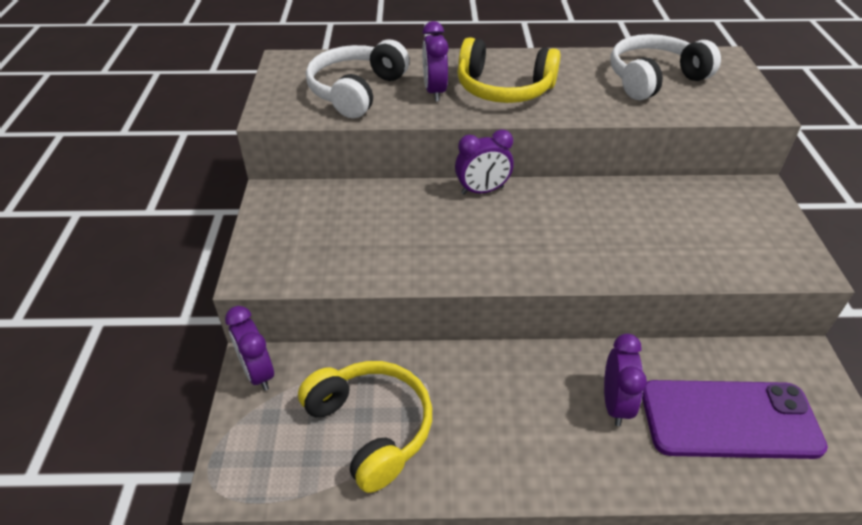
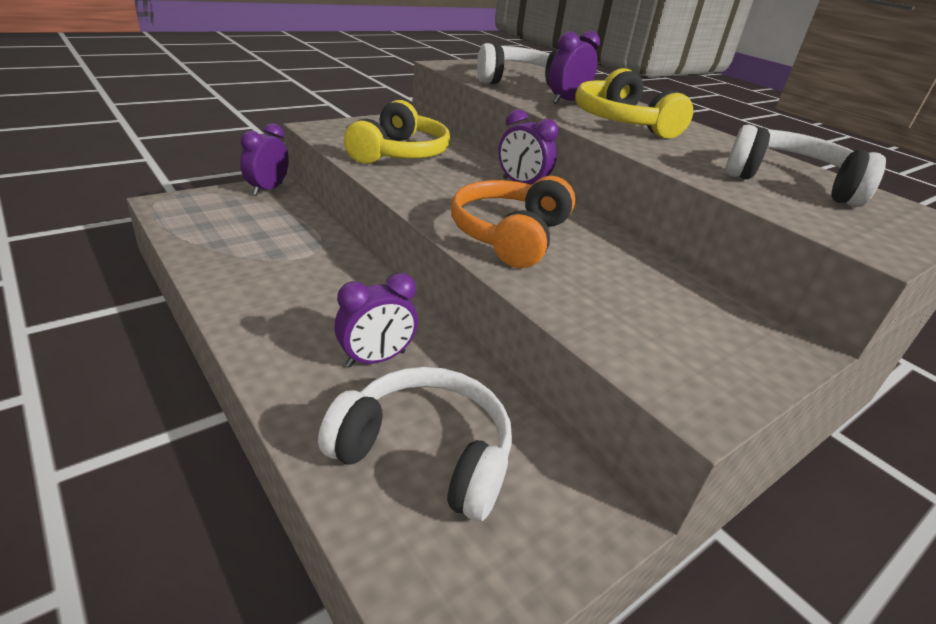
camera: 50 degrees right, 10 degrees down
(371, 427) = (249, 240): yellow headphones -> yellow headphones (400, 153)
(572, 244) = (509, 235): none -> orange headphones
(729, 420) = (425, 453): purple phone -> white headphones

